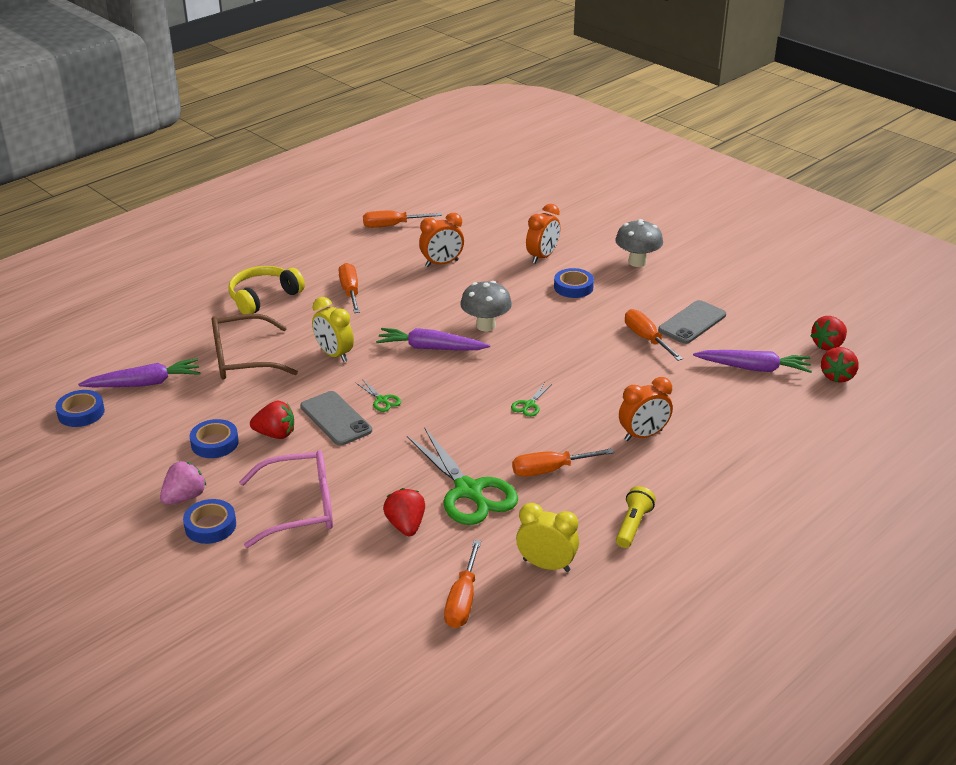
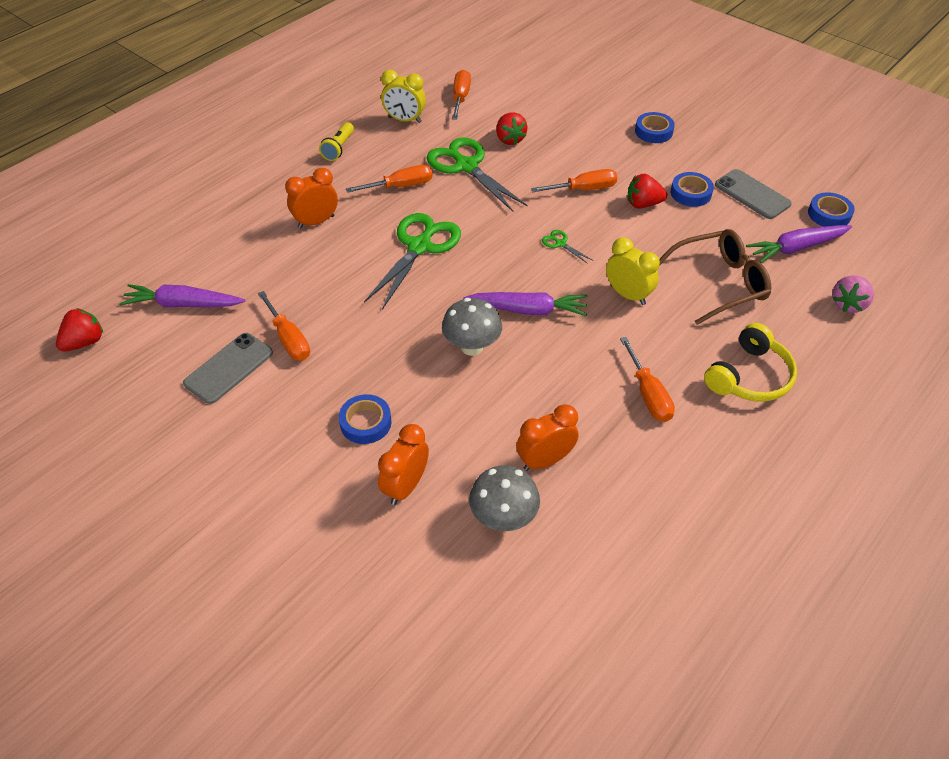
camera: 175 degrees right, 15 degrees up
(184, 497) = (686, 149): pink strawberry -> pink strawberry (848, 304)
(299, 508) = (594, 147): pink glasses -> none
(336, 419) = (596, 222): grey phone -> grey phone (752, 194)
(392, 225) = (640, 551): orange screwdriver -> orange screwdriver (583, 189)
(529, 405) = (419, 247): green scissors -> green scissors, size x2.39
(637, 262) = (271, 484): grey mushroom -> grey mushroom (503, 518)
(837, 376) = (99, 299): red strawberry -> none

